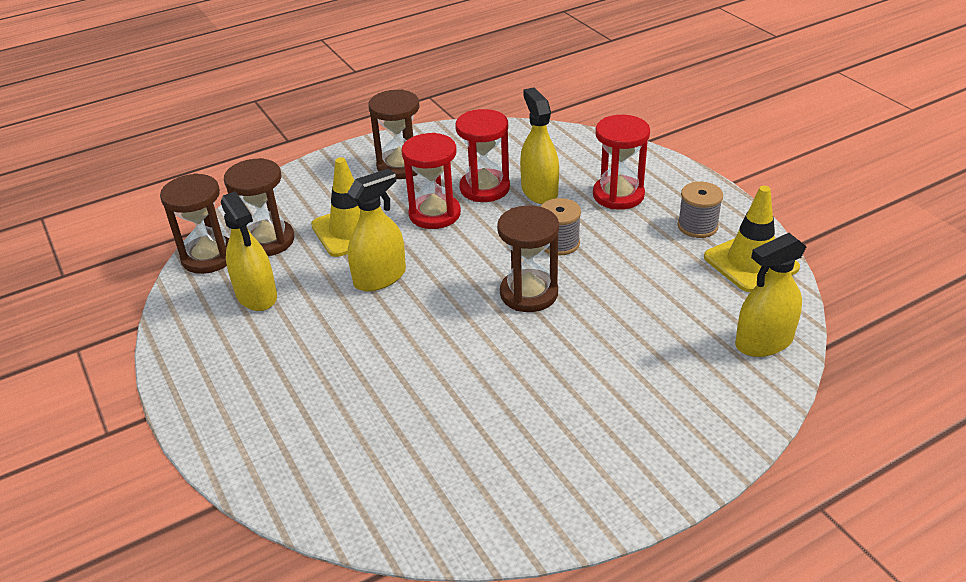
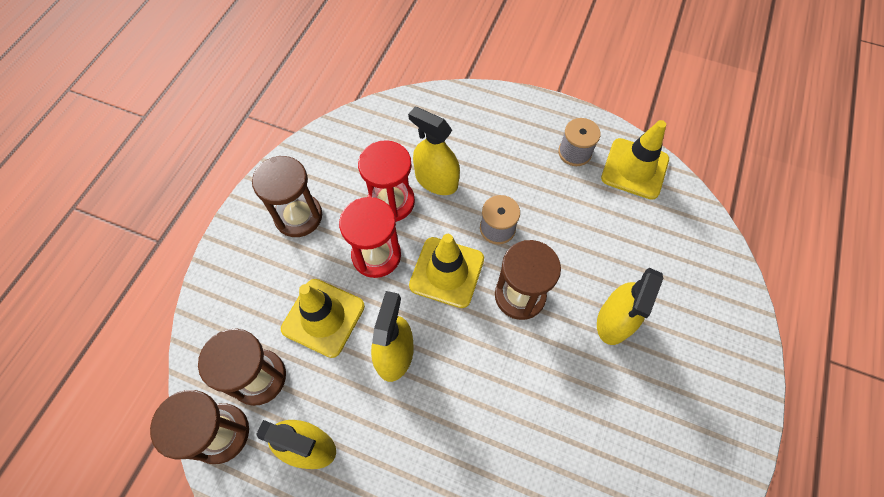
camera: 40 degrees left, 25 degrees up
(481, 250) = (447, 272): none -> yellow traffic cone
(618, 195) = (496, 151): red hourglass -> none
(764, 342) = (699, 240): yellow spray bottle -> yellow spray bottle (614, 321)

